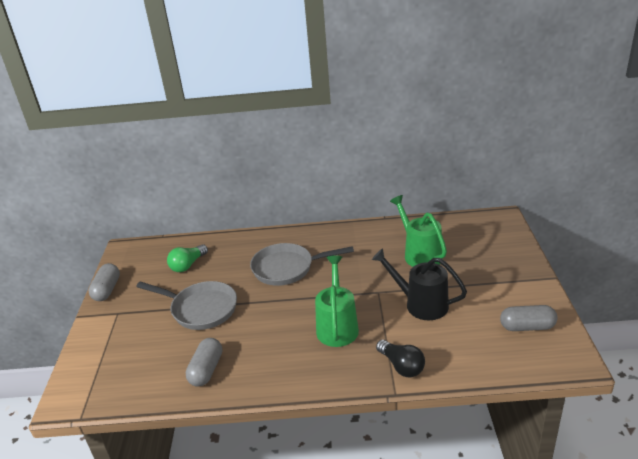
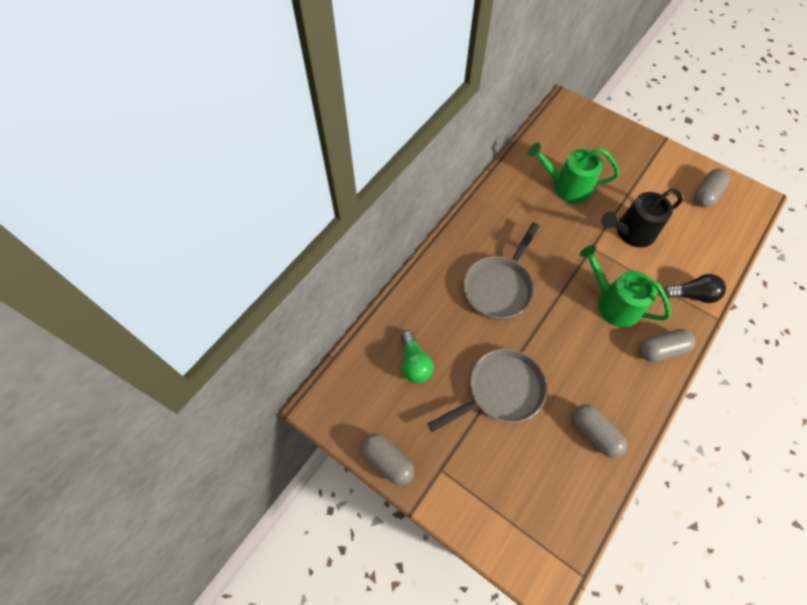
camera: 55 degrees left, 30 degrees up
(322, 372) = (661, 349): none -> grey capsule

